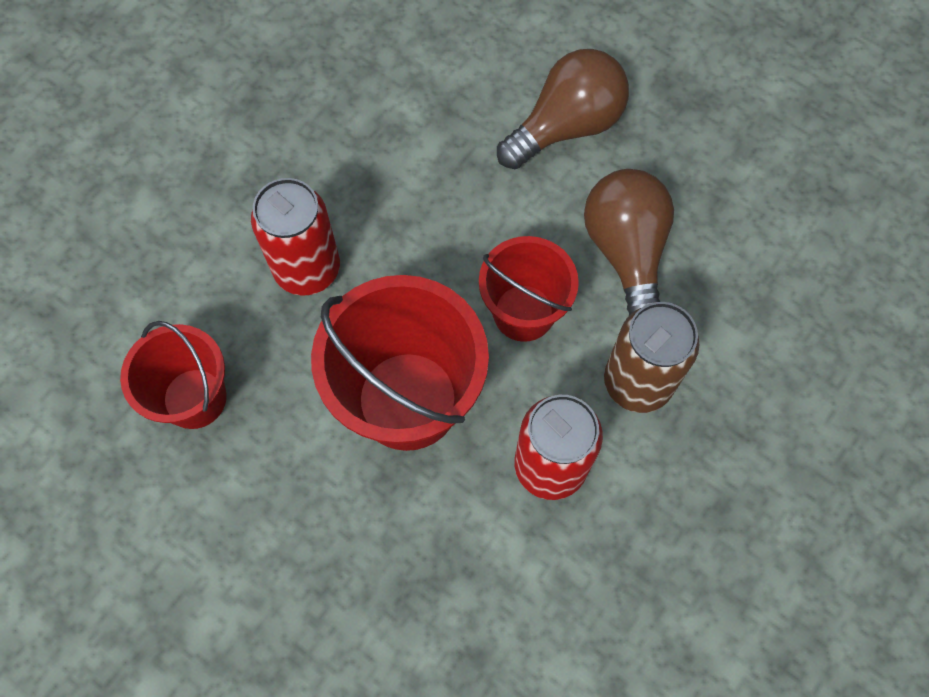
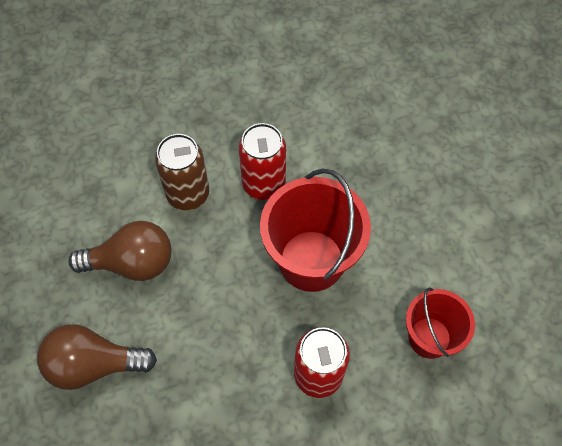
camera: 145 degrees left, 5 degrees down
(523, 313) = (215, 266): red bucket -> none
(626, 252) = (132, 263): brown light bulb -> brown light bulb turned 120 degrees counterclockwise

